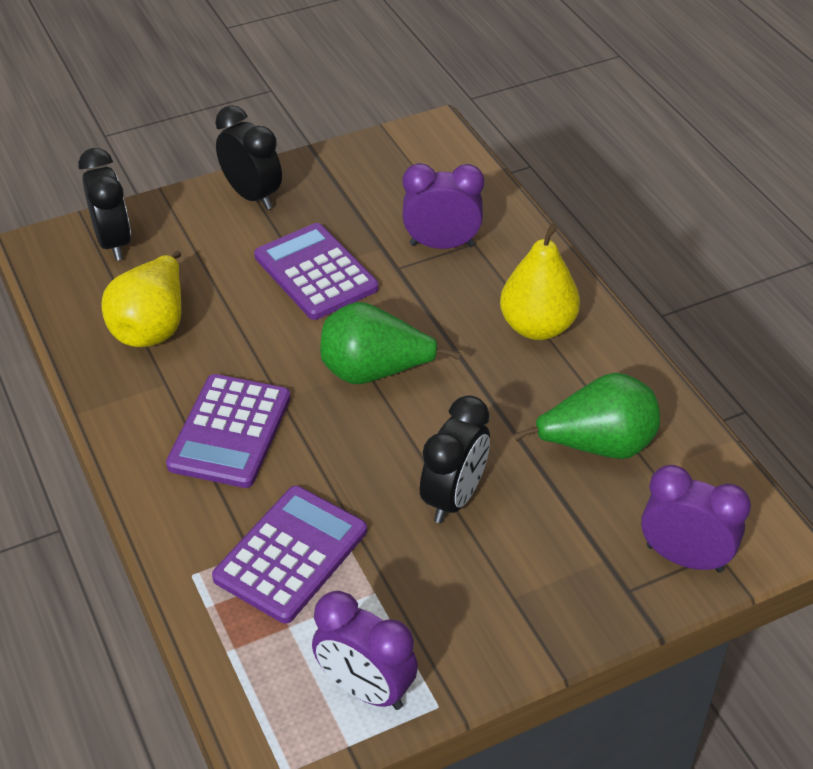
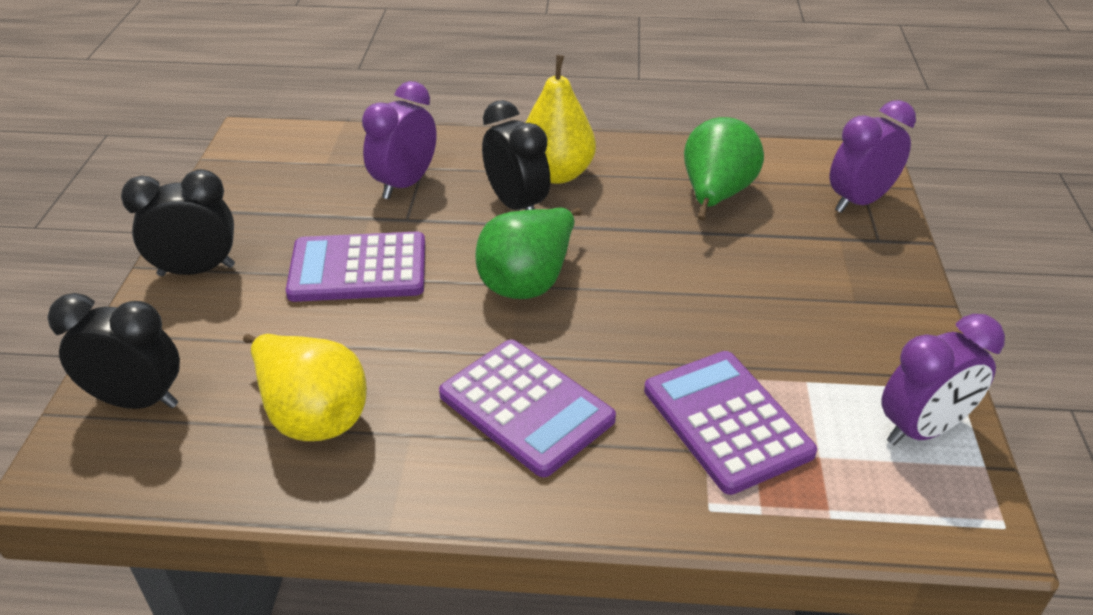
camera: 60 degrees left, 5 degrees down
(454, 498) = (721, 291): black clock -> black clock (516, 205)

